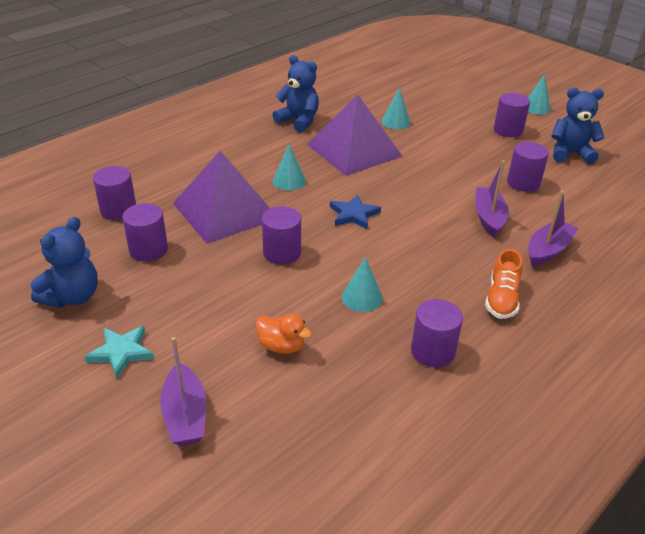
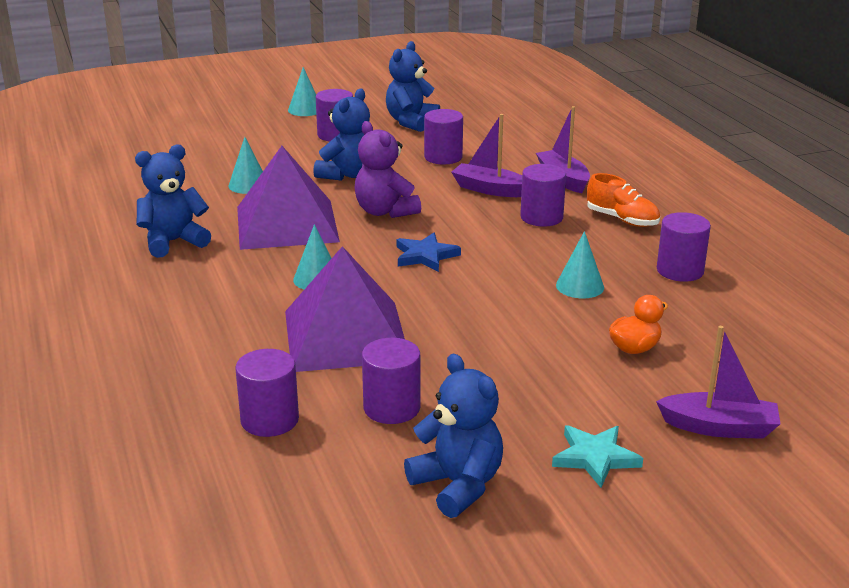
camera: 65 degrees left, 10 degrees down
(282, 253) = (468, 315): purple cylinder -> purple cylinder (541, 217)
(406, 181) = (385, 211): none -> purple teddy bear
(448, 152) = (347, 174): none -> blue teddy bear

